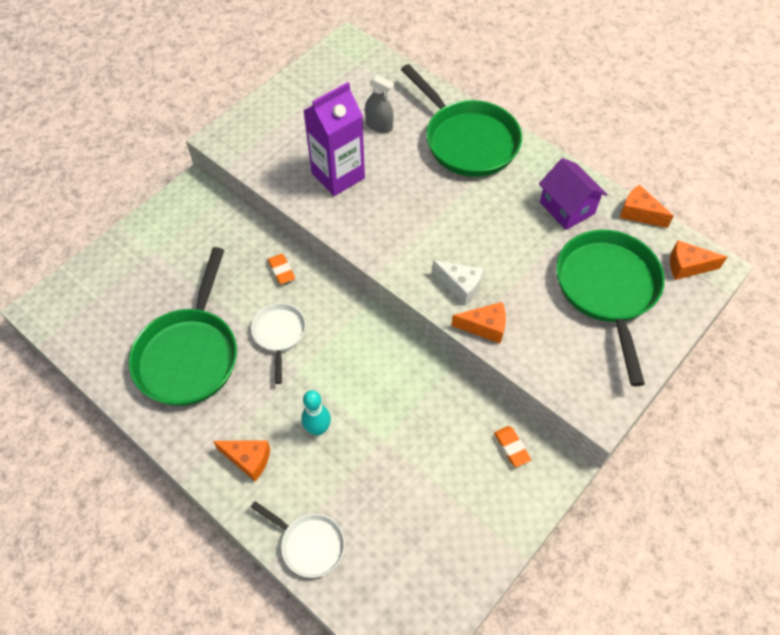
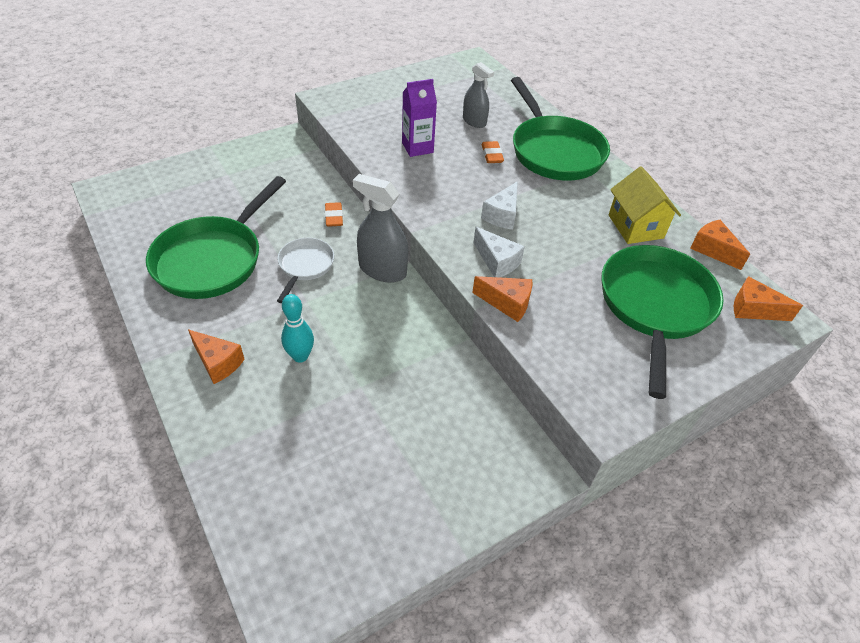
camera: 15 degrees right, 10 degrees down
(309, 544) = (236, 461): white pan -> none
(338, 175) = (417, 148): purple carton -> purple carton, size x0.66
(352, 315) = (382, 270): none -> grey spray bottle
(446, 232) = (502, 215): none -> white cheese
(511, 447) = (496, 435): orange eraser -> orange eraser (492, 155)
(567, 208) = (635, 226): purple house -> yellow house

